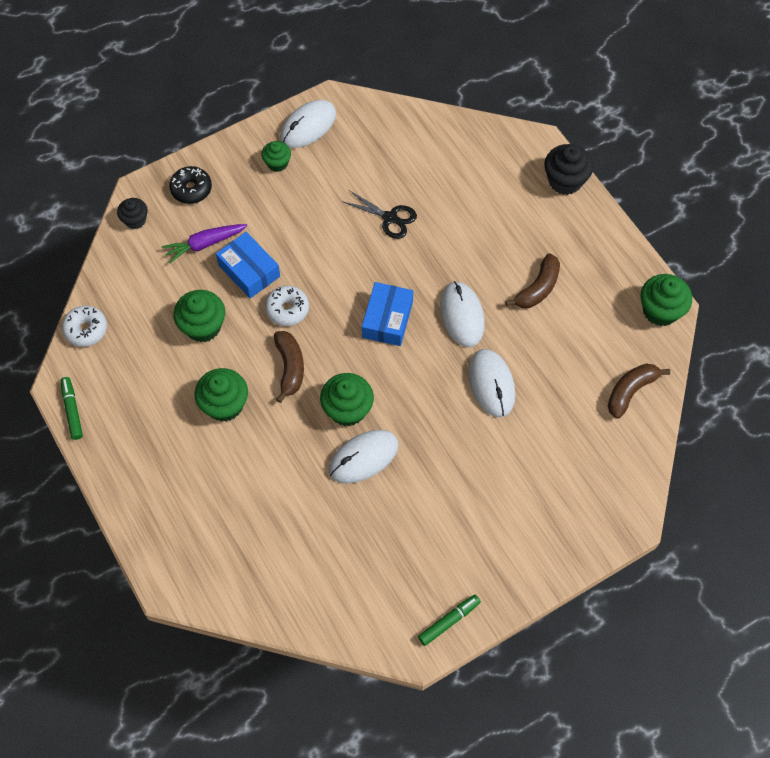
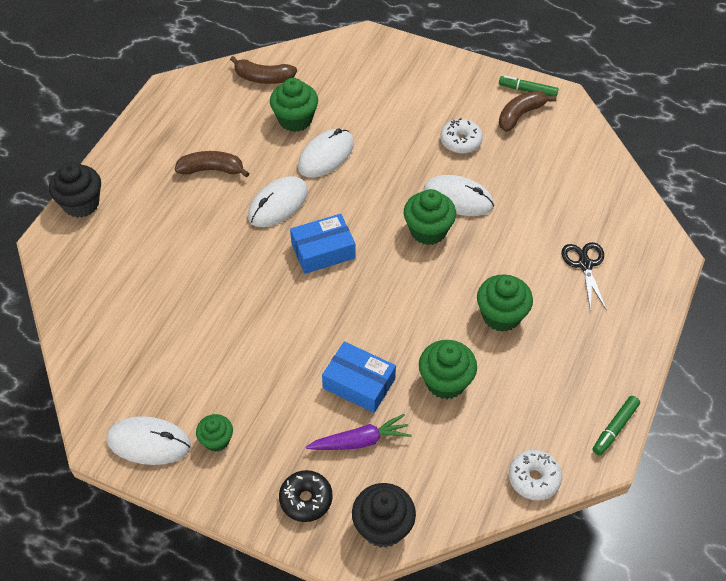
camera: 125 degrees left, 10 degrees down
(135, 220) = (383, 527): black cupcake -> black cupcake, size x1.63
(205, 244) = (360, 441): purple carrot -> purple carrot turned 45 degrees counterclockwise
(249, 271) = (359, 383): blue box -> blue box turned 75 degrees counterclockwise
(287, 309) = (373, 327): white donut -> white donut (460, 141)
(290, 368) = (427, 291): brown banana -> brown banana (520, 115)
(390, 218) = (215, 307): black scissors -> black scissors (585, 264)
(660, 310) = (176, 91): green cupcake -> green cupcake (295, 120)

